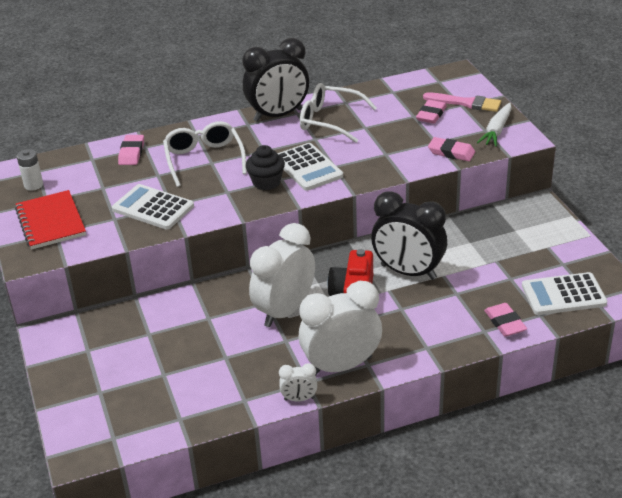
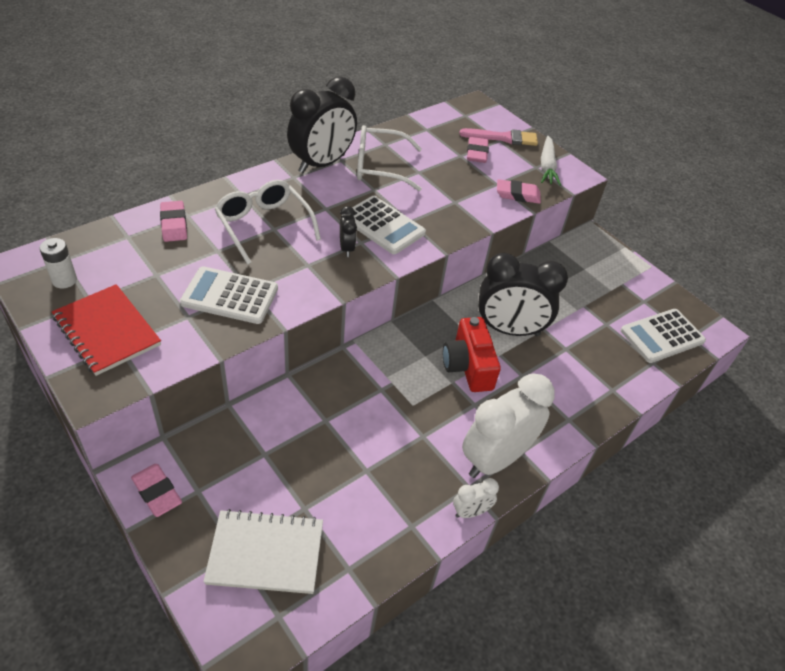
camera: 25 degrees left, 10 degrees up
(121, 397) = (265, 553): none -> white notebook
(266, 182) = (347, 248): black cupcake -> black clock
(284, 311) = (406, 397): white clock -> none
(505, 323) = (626, 377): pink eraser -> pink eraser (157, 492)

